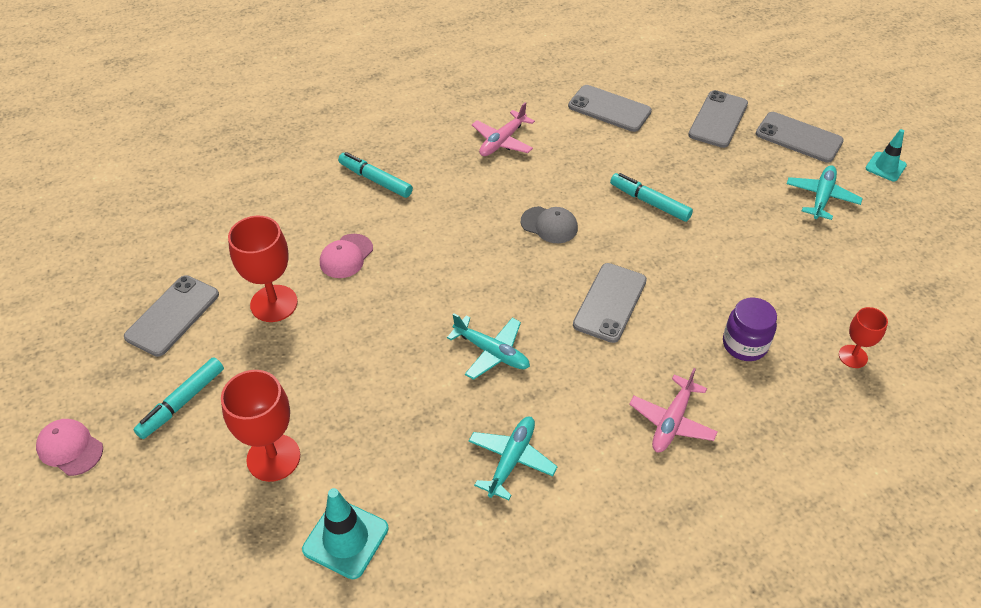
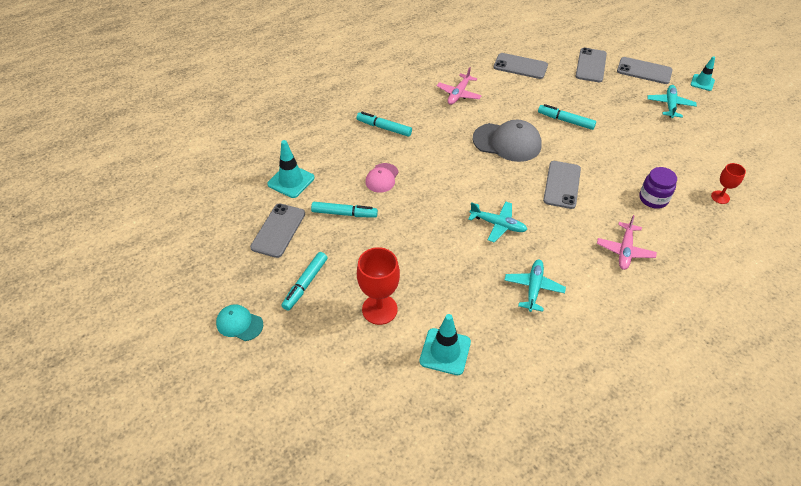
camera: 10 degrees left, 0 degrees up
(70, 448) = (239, 324): pink cap -> turquoise cap
(216, 243) = (291, 181): none -> turquoise traffic cone
(274, 303) = (344, 214): red goblet -> turquoise marker
(549, 225) = (507, 142): grey cap -> grey cap, size x1.78

